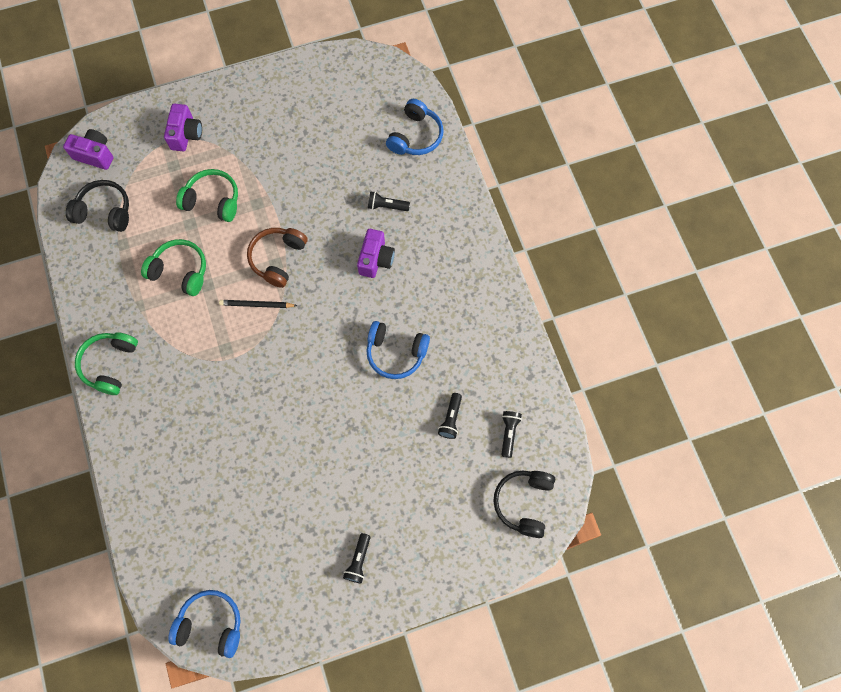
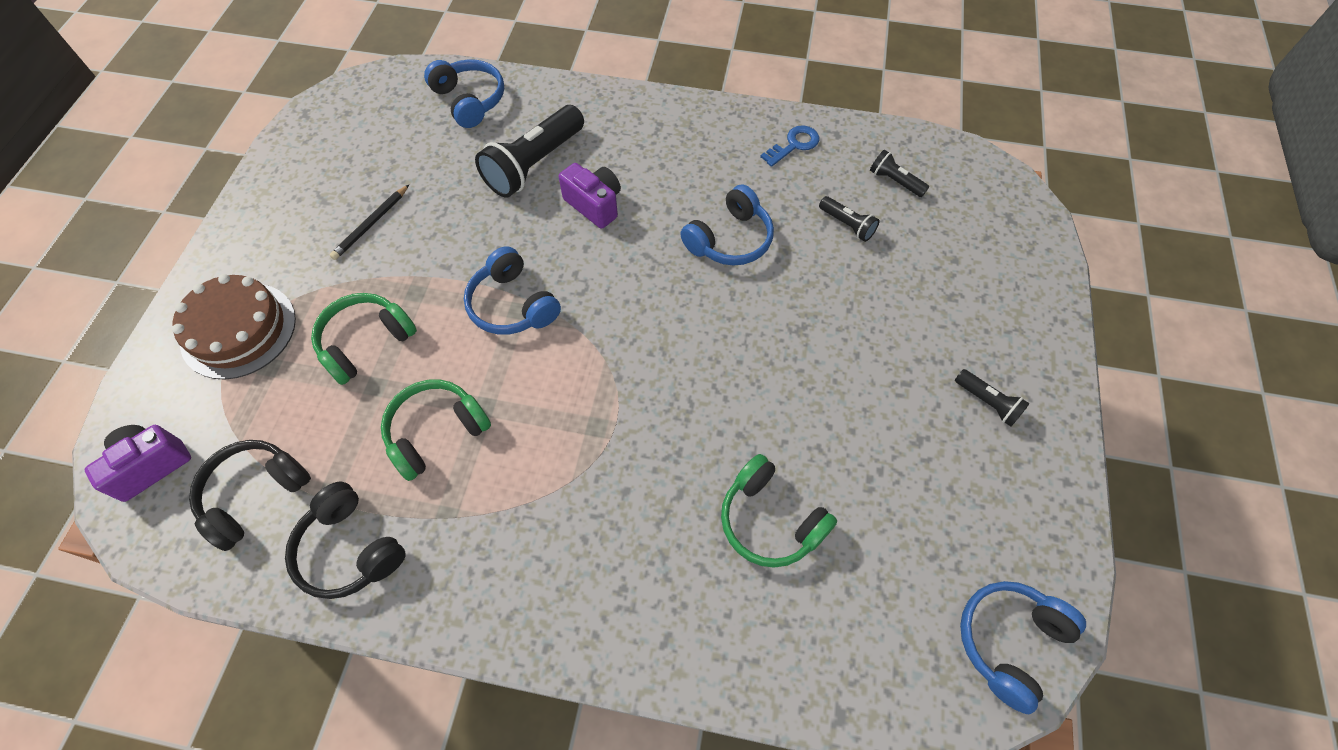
camera: 60 degrees left, 10 degrees down
(110, 364) = (510, 604): green headphones -> green headphones (770, 520)
(186, 134) = (238, 330): purple camera -> brown cake
(257, 305) = (559, 359): black pencil -> black pencil (371, 224)
(278, 259) = (512, 305): brown headphones -> blue headphones
(386, 206) = (534, 164): black flashlight -> black flashlight, size x2.05
(502, 353) = (794, 145): none -> blue key
(524, 503) = (985, 205): black headphones -> black headphones (350, 549)

